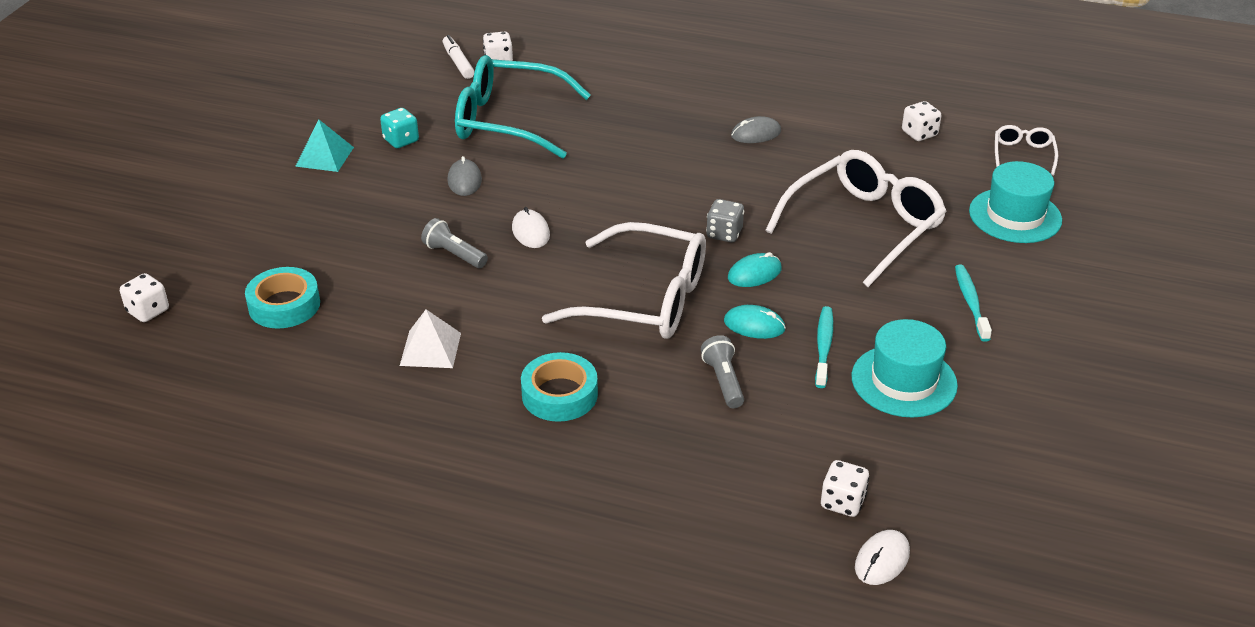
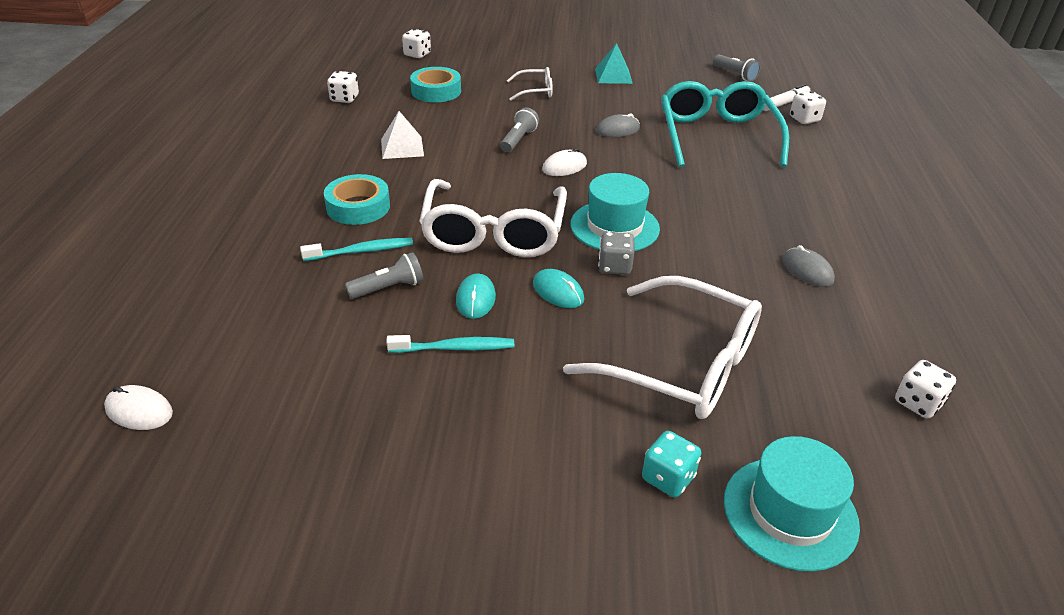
camera: 75 degrees right, 0 degrees up
(373, 74) = (735, 75): none -> grey flashlight
(401, 140) = (654, 98): turquoise dice -> turquoise dice (668, 478)
(842, 502) = (222, 378): white dice -> white dice (344, 98)
(904, 381) = (410, 413): turquoise hat -> turquoise hat (614, 226)
(970, 302) = (572, 468): turquoise toothbrush -> turquoise toothbrush (361, 251)
(1023, 155) = (956, 520): white glasses -> white glasses (535, 91)

